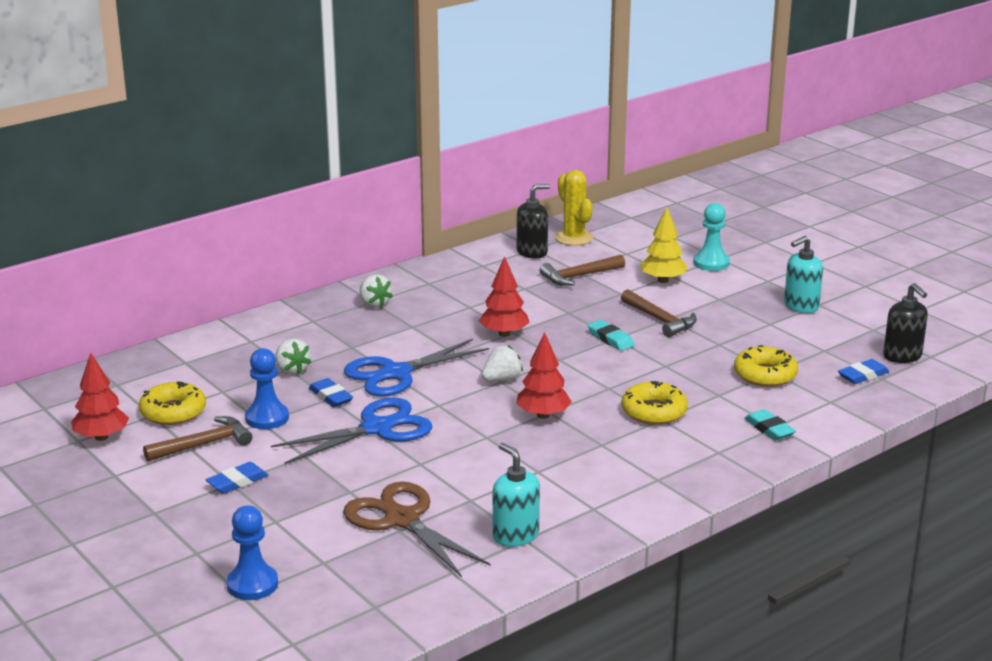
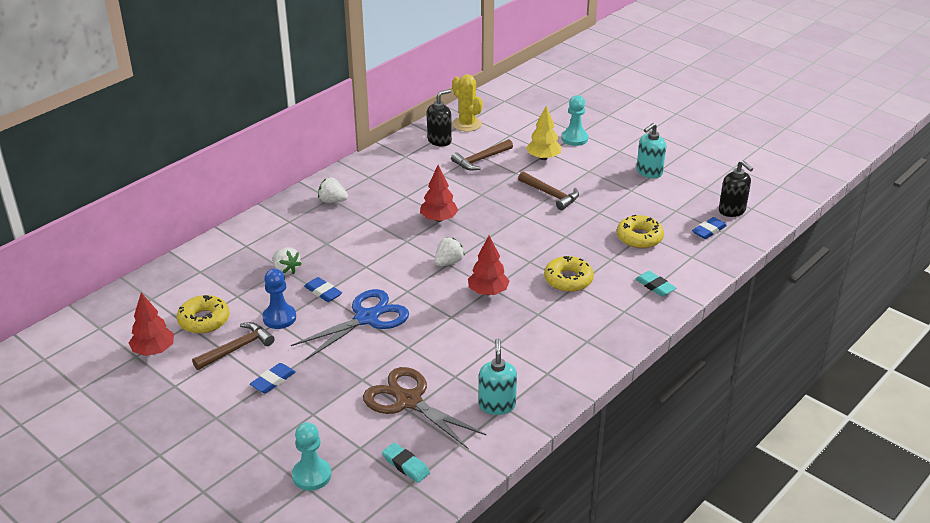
camera: 10 degrees left, 10 degrees up
(252, 584) = (311, 475): blue pawn -> turquoise pawn
(374, 304) = (332, 201): white strawberry -> white strawberry turned 150 degrees clockwise
(395, 373) = (367, 265): blue scissors -> none
(515, 535) = (497, 405): turquoise soap dispenser -> turquoise soap dispenser turned 45 degrees clockwise
(610, 339) = (519, 216): turquoise eraser -> turquoise eraser (406, 465)

